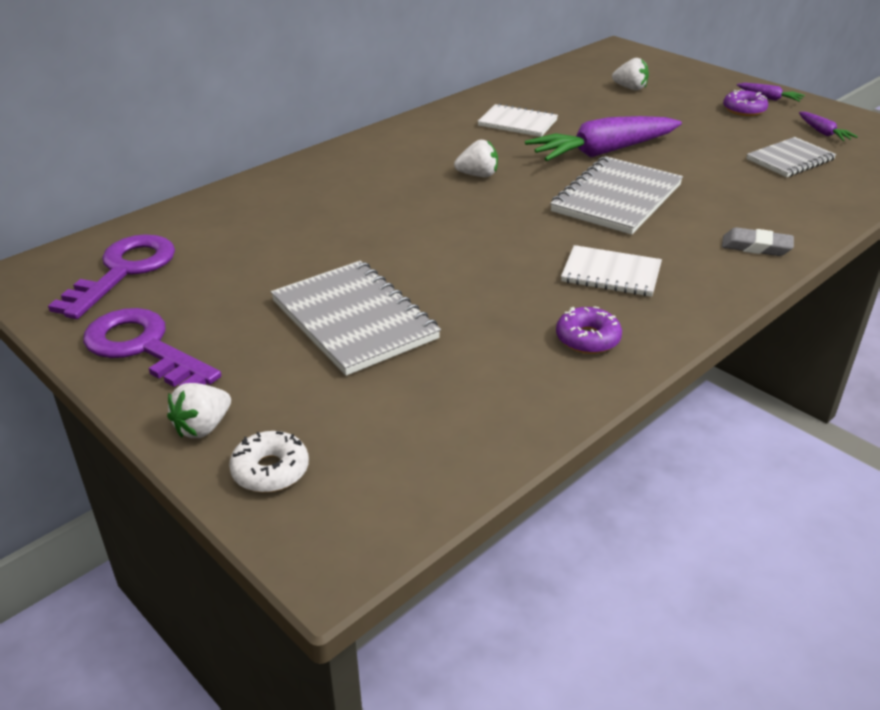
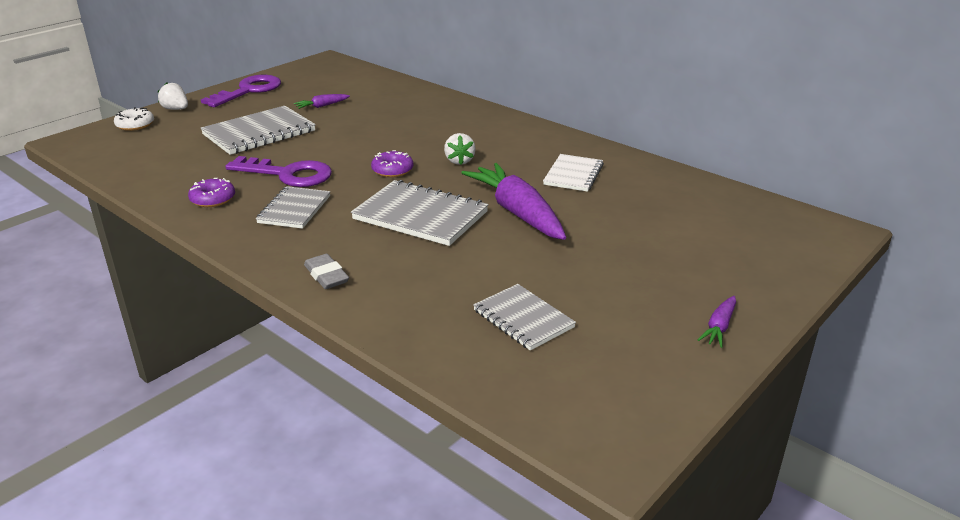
camera: 85 degrees right, 5 degrees down
(123, 271) = (326, 78): purple key -> purple key (288, 174)
(611, 274) = (294, 209): white notebook -> grey notebook
(630, 88) = (698, 233): white strawberry -> none
(744, 110) = (666, 303): purple donut -> purple donut (392, 170)
(756, 247) = (326, 276): grey eraser -> grey eraser turned 45 degrees counterclockwise
(823, 133) = (613, 356): purple carrot -> purple carrot (322, 106)

